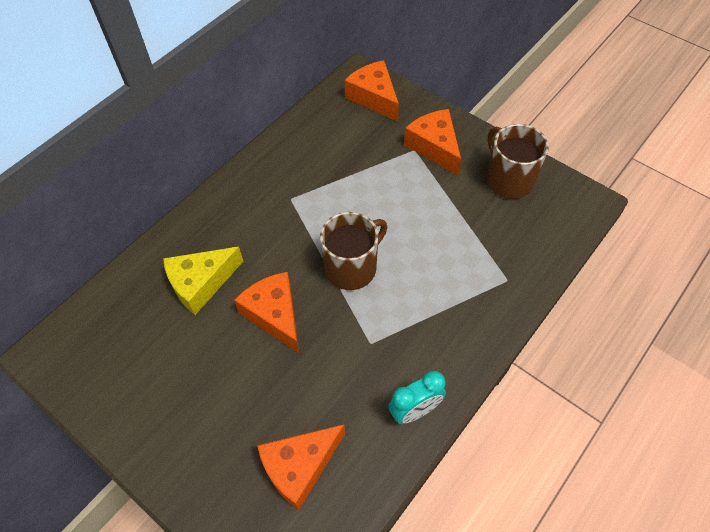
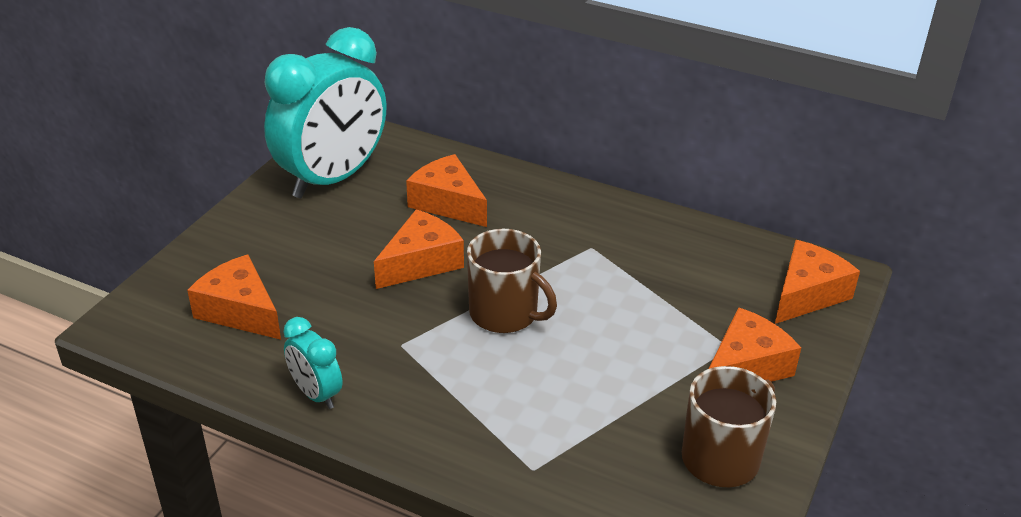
camera: 75 degrees right, 20 degrees down
(127, 372) = (333, 178): none -> turquoise clock
(201, 283) = (447, 203): yellow cheese -> orange cheese

